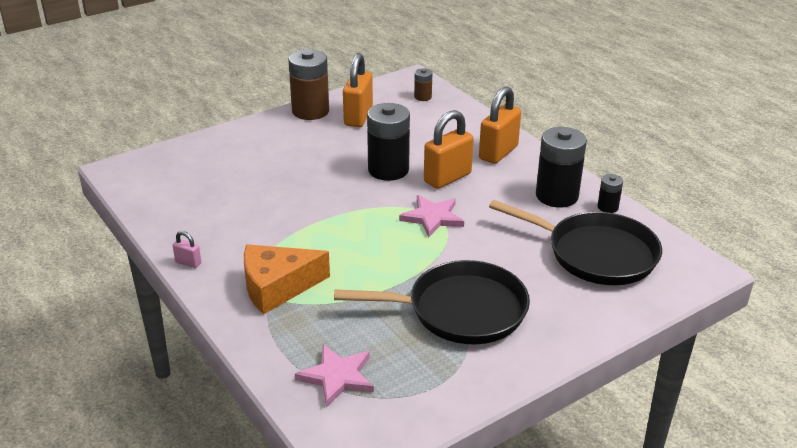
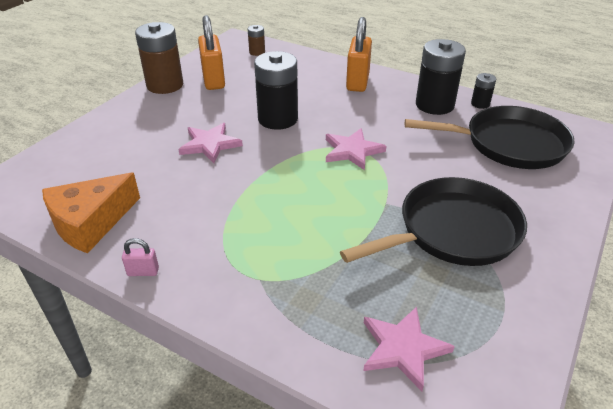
camera: 25 degrees left, 5 degrees up
(277, 287) = (261, 267): orange cheese -> orange cheese (90, 222)
(310, 177) = (210, 144): none -> pink star
(447, 178) = (334, 113): orange padlock -> none

